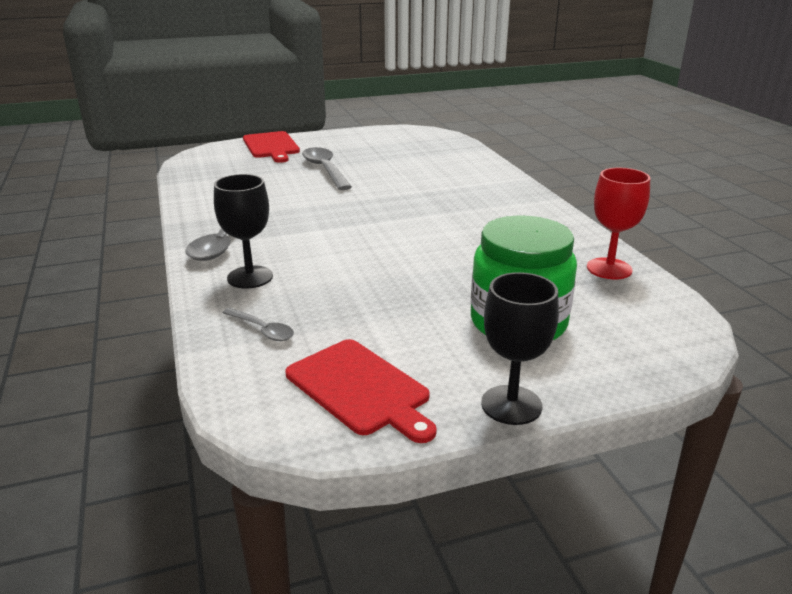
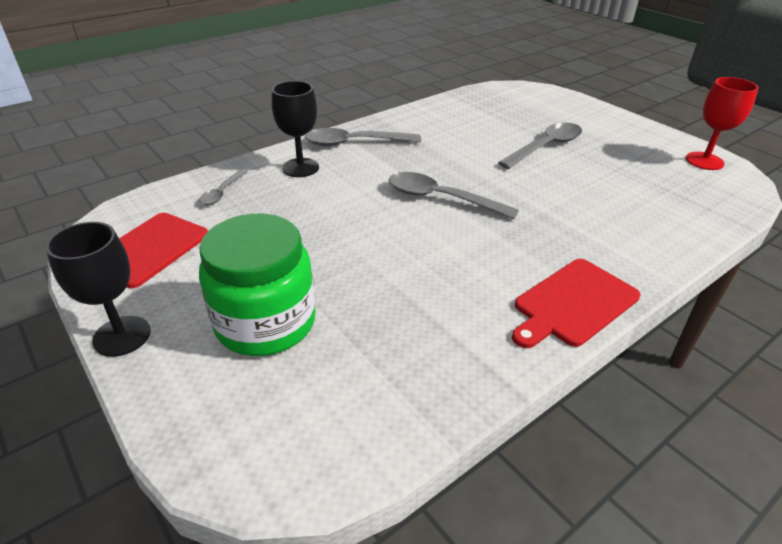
camera: 70 degrees right, 10 degrees up
(271, 146) = (575, 109): red cutting board -> red cutting board (573, 304)
(373, 222) = (441, 198): none -> grey spoon
(609, 269) = (426, 386): red goblet -> red goblet (704, 161)

